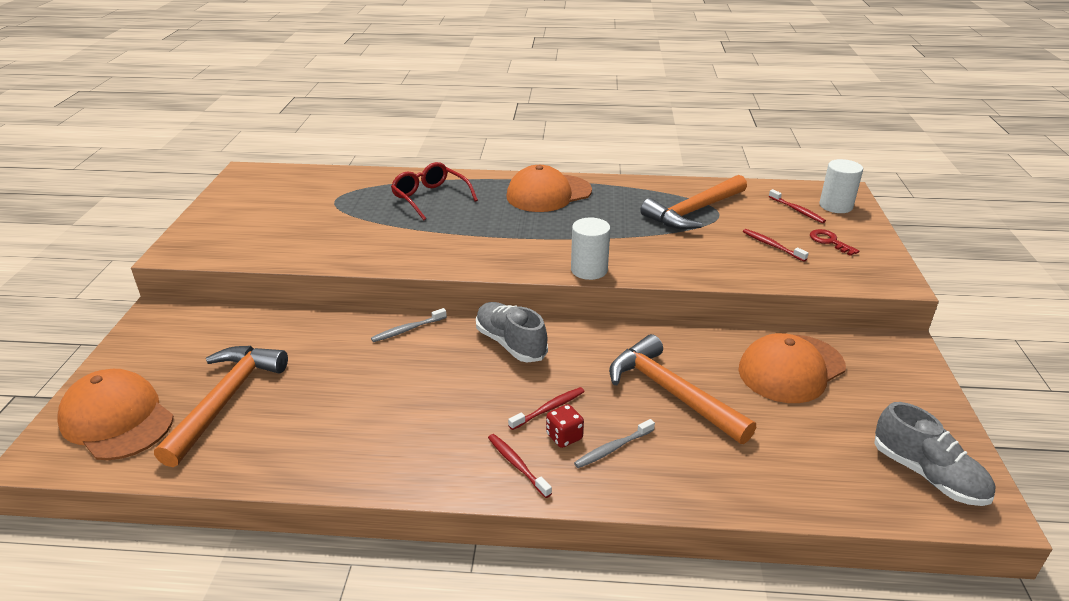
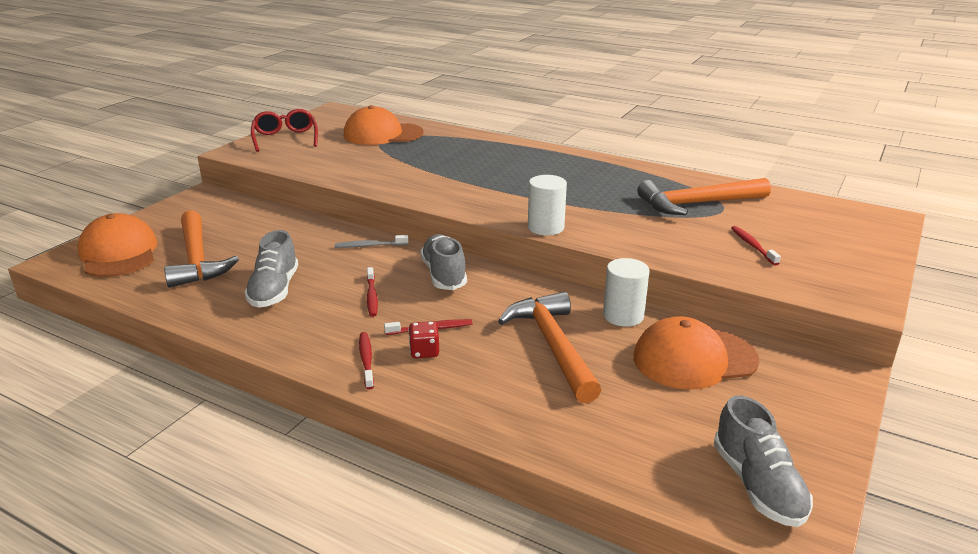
camera: 25 degrees right, 5 degrees down
(226, 400) = (197, 259): orange hammer -> orange hammer turned 120 degrees clockwise
(351, 413) = (274, 290): none -> grey shoe
(430, 198) = (460, 151): red glasses -> red glasses (285, 138)
(548, 194) = (567, 165): orange cap -> orange cap (383, 134)
(613, 448) = (458, 372): grey toothbrush -> none
(797, 210) = (813, 223): red toothbrush -> red toothbrush (372, 296)
(829, 241) = (823, 255): red key -> none
(835, 206) = (864, 227): white cylinder -> white cylinder (623, 316)

